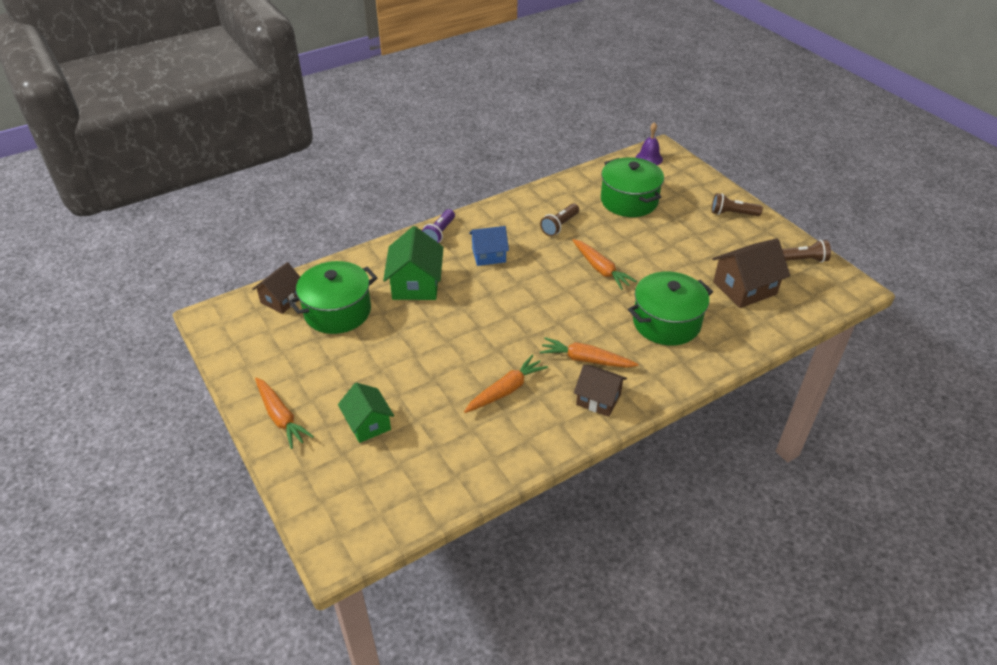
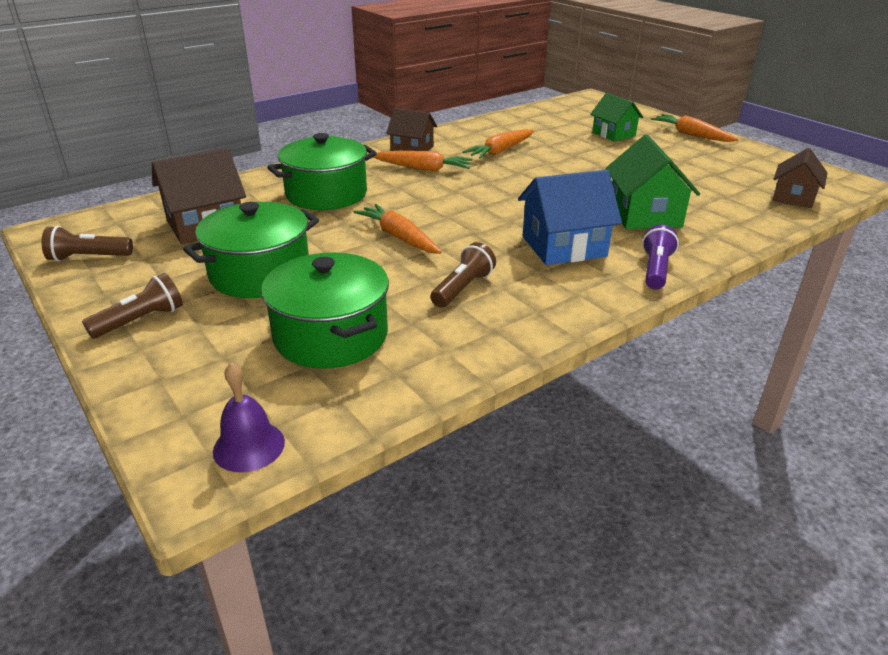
camera: 175 degrees right, 10 degrees down
(337, 311) = (716, 191): green pot -> green pot (260, 274)
(489, 255) = (564, 246): blue house -> blue house, size x1.50
(732, 213) = (141, 320): brown flashlight -> brown flashlight turned 45 degrees counterclockwise

